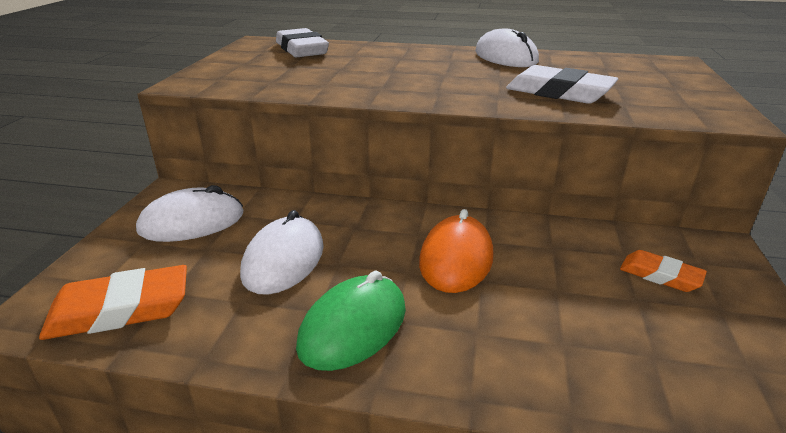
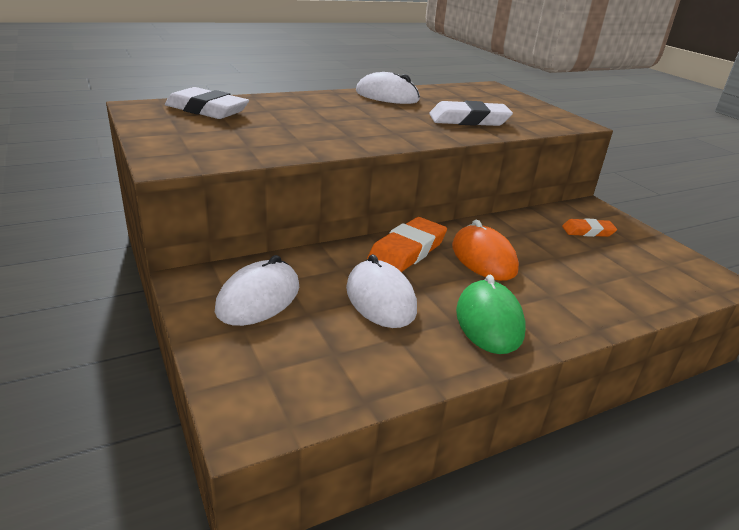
camera: 40 degrees left, 0 degrees up
(120, 309) = (318, 382): orange eraser -> orange eraser (407, 251)

